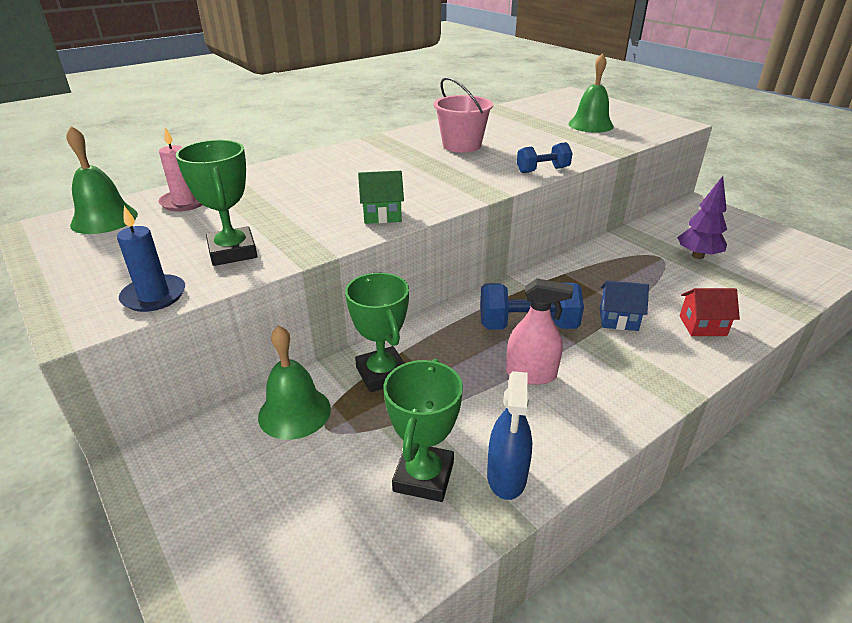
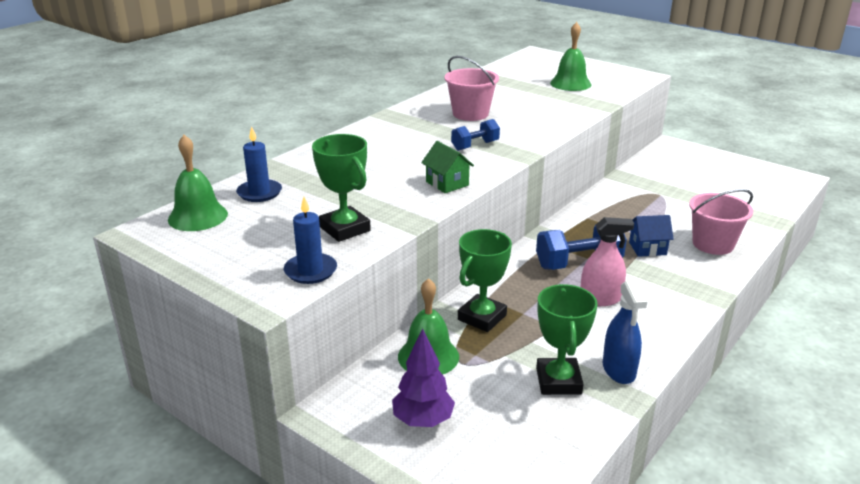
camera: 15 degrees left, 5 degrees down
(185, 202) = (259, 193): pink candle -> blue candle
(382, 215) = (447, 183): green house -> green house turned 75 degrees clockwise
(382, 374) = (482, 317): green trophy -> green trophy turned 75 degrees clockwise
(542, 170) = (555, 130): blue dumbbell -> blue dumbbell (475, 146)
(697, 256) = (687, 189): purple tree -> purple tree (423, 421)
(702, 326) = (713, 244): red house -> pink bucket

